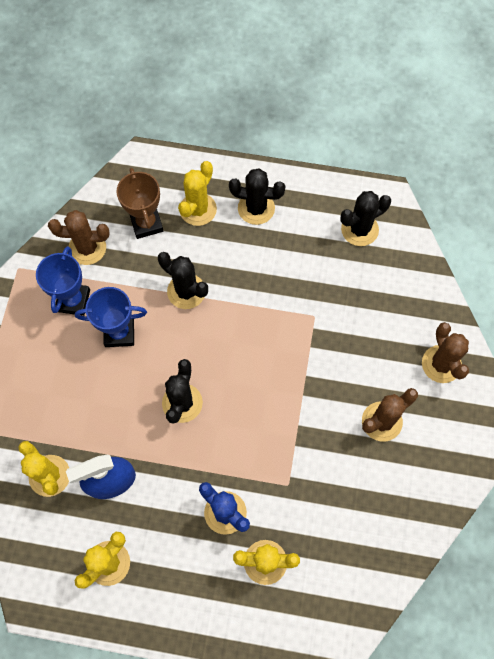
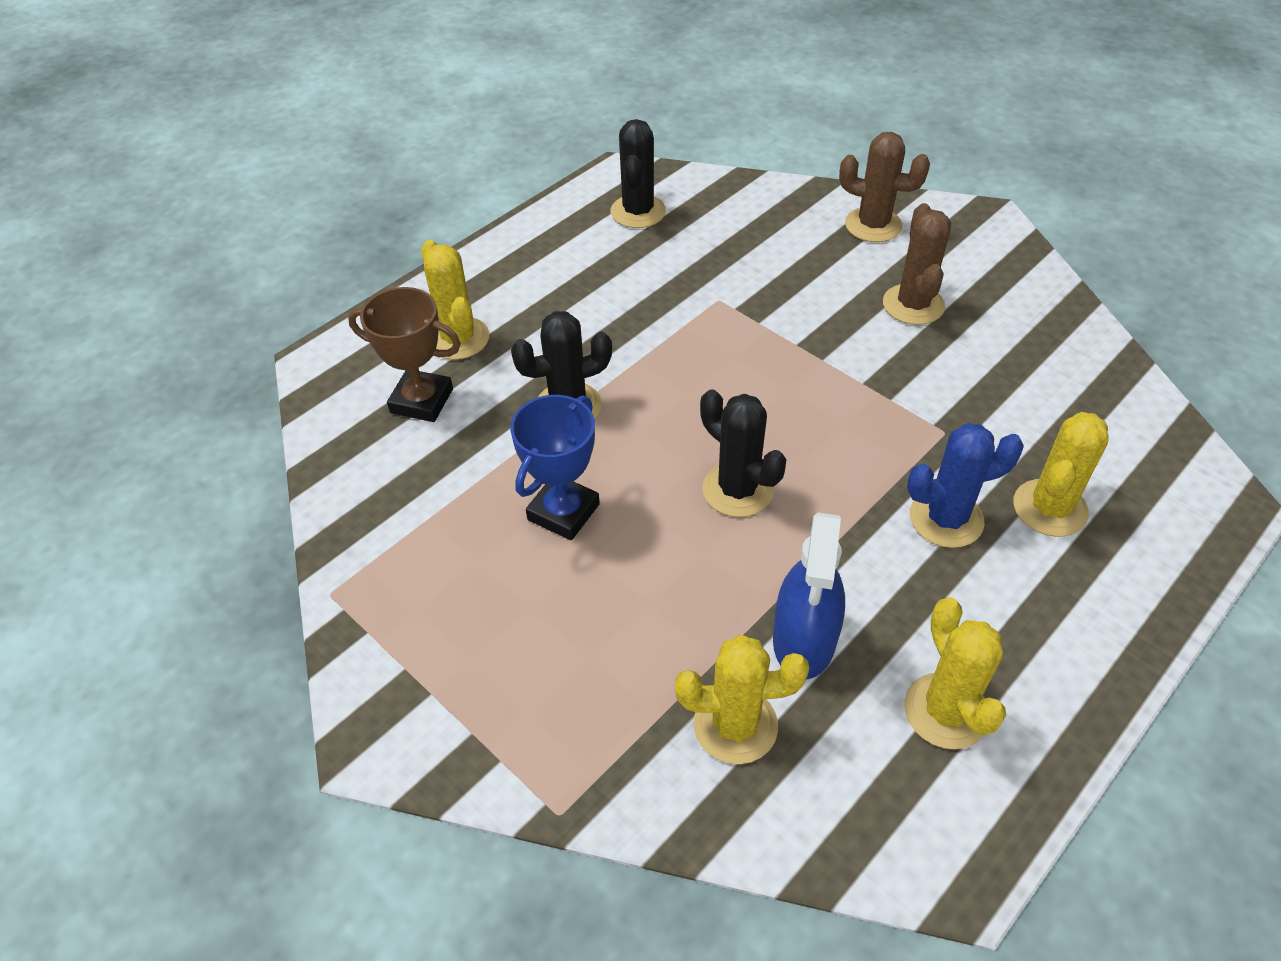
camera: 55 degrees left, 20 degrees down
(73, 300) = (457, 545): blue trophy -> none
(87, 248) = (389, 486): brown cactus -> none
(256, 208) = (516, 284): black cactus -> none

